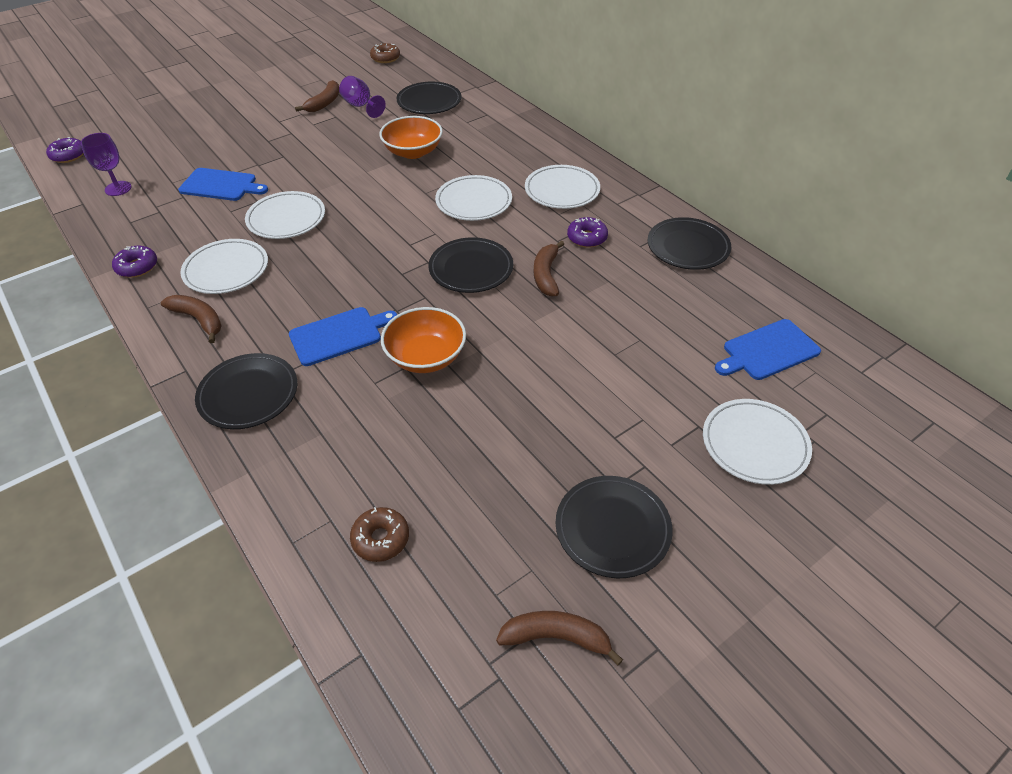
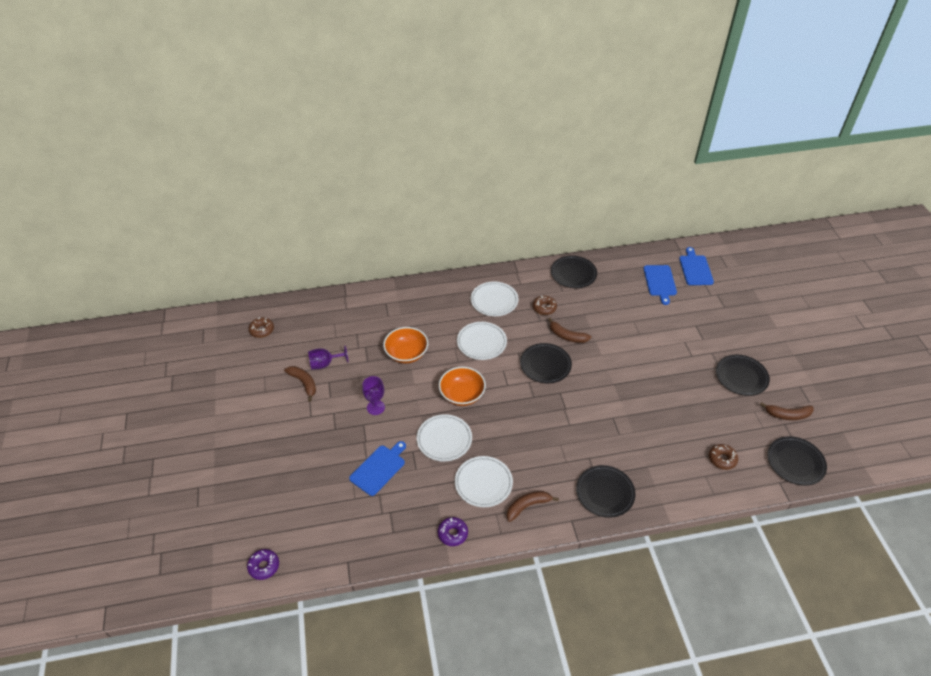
camera: 65 degrees left, 0 degrees up
(118, 188) = (341, 535): purple goblet -> purple goblet (375, 407)
(339, 335) = (574, 440): blue cutting board -> blue cutting board (695, 269)
(426, 357) = (609, 407): orange bowl -> orange bowl (462, 395)
(429, 102) = (347, 326): black plate -> black plate (795, 462)
(556, 637) = (787, 415): brown banana -> brown banana turned 120 degrees counterclockwise
(587, 238) = (544, 308): purple donut -> brown donut
(754, 444) = (712, 313): white plate -> none

